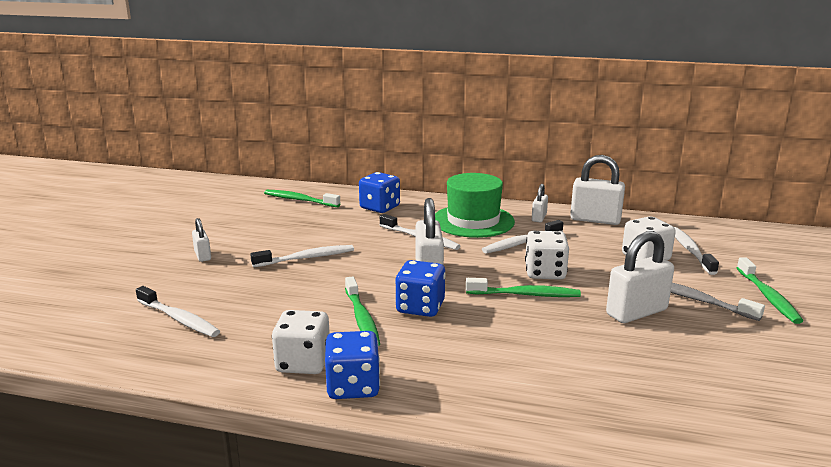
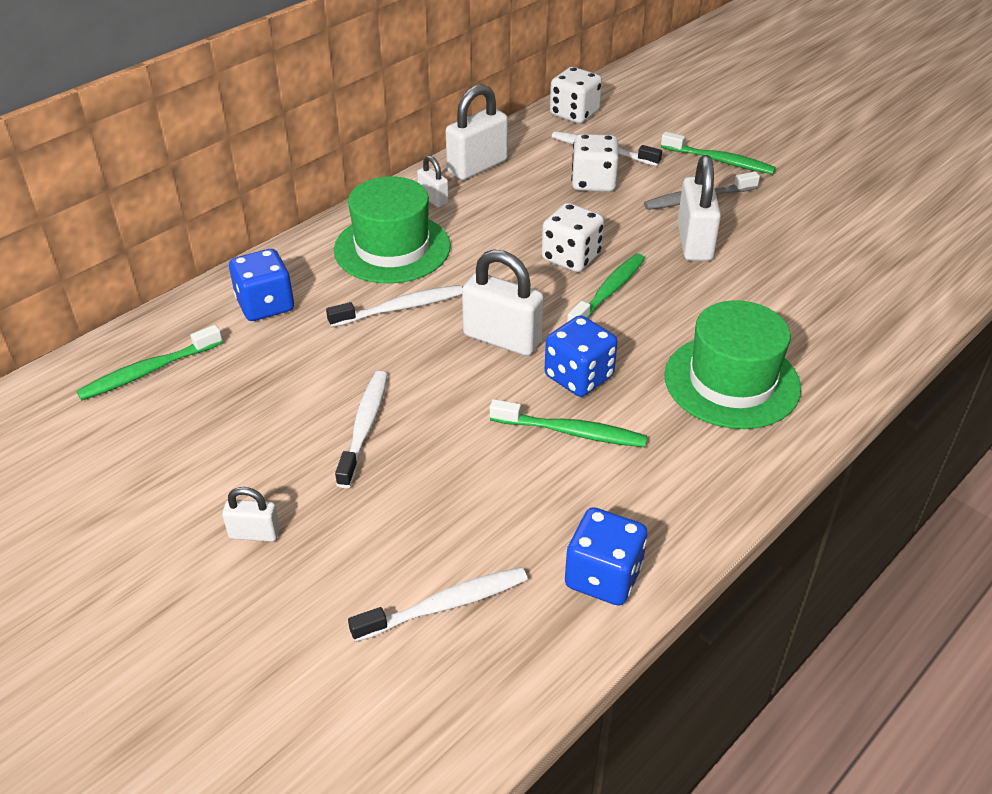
camera: 60 degrees left, 20 degrees up
(303, 363) = (639, 513): white dice -> white dice (574, 114)
(353, 386) = (711, 488): blue dice -> blue dice (603, 577)
(484, 368) = (731, 381): none -> green hat
(521, 243) = (487, 241): white toothbrush -> none

